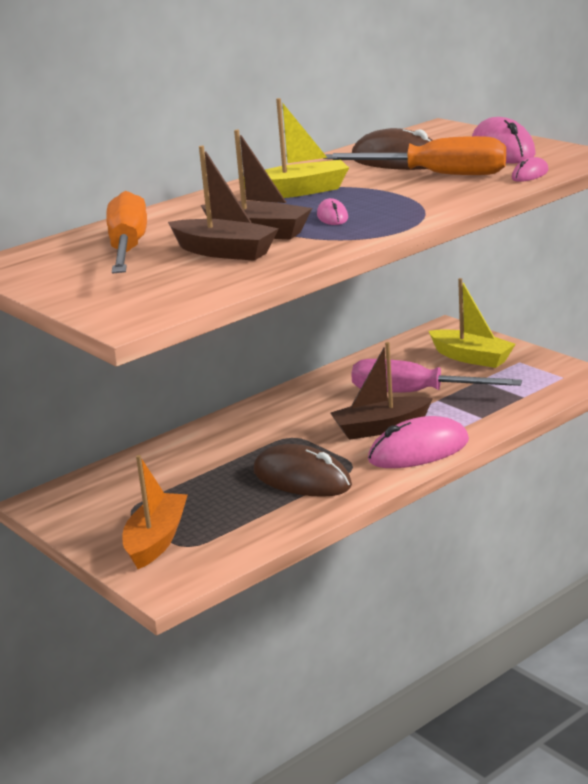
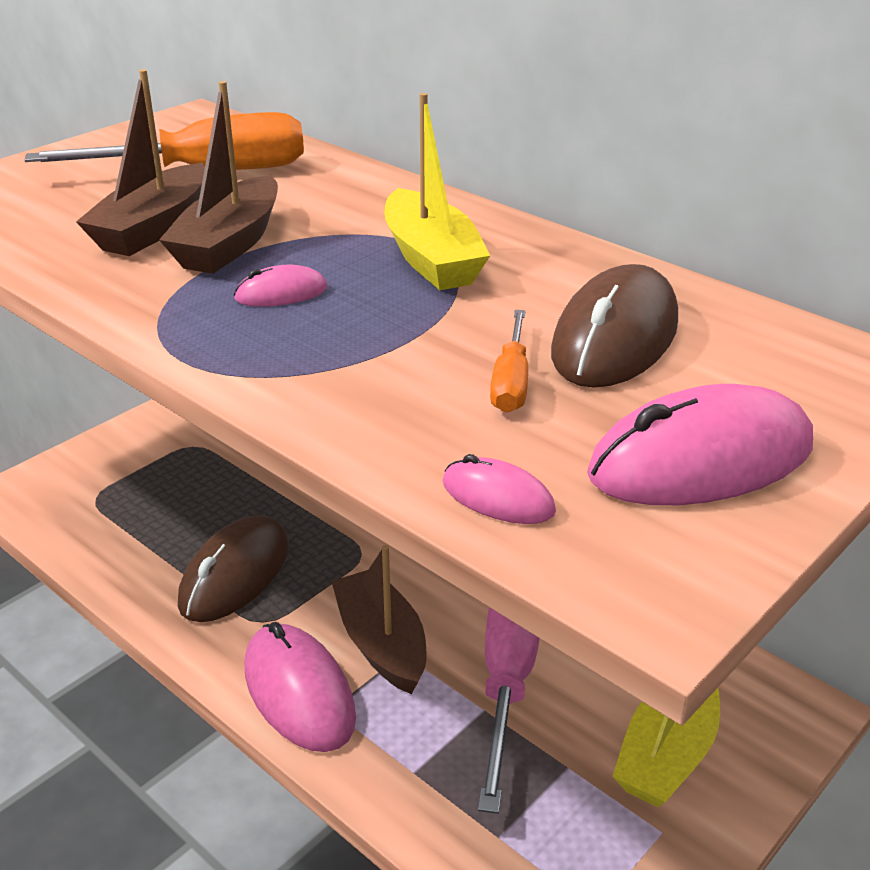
camera: 80 degrees right, 10 degrees up
(156, 540) = (115, 473): orange boat -> none
(437, 175) = (511, 382): orange screwdriver -> orange screwdriver, size x0.48

